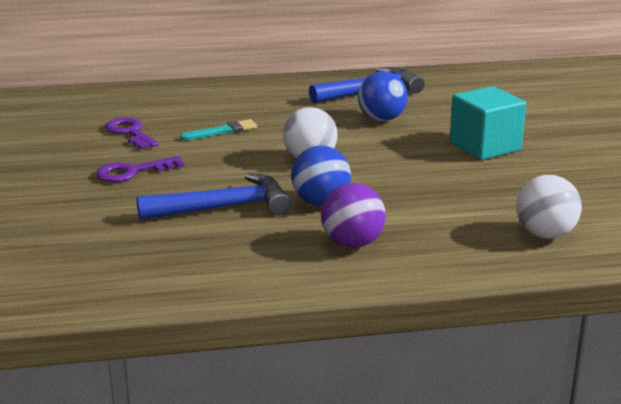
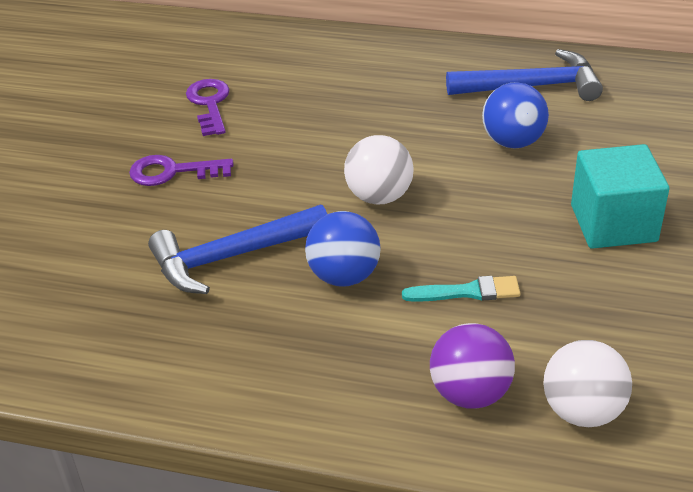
camera: 25 degrees right, 15 degrees up
(222, 131) = (310, 123): turquoise brush -> turquoise brush (467, 292)
(224, 207) = (231, 257): blue hammer -> blue hammer turned 150 degrees clockwise
(352, 243) = (334, 359): purple ball -> purple ball (470, 393)

